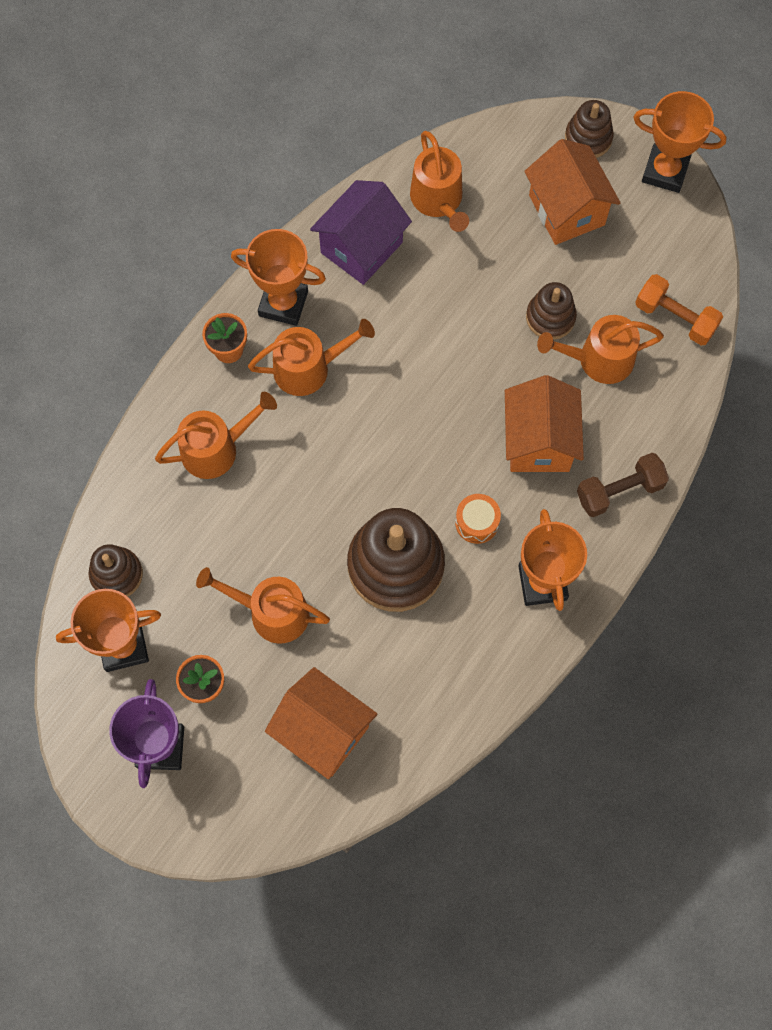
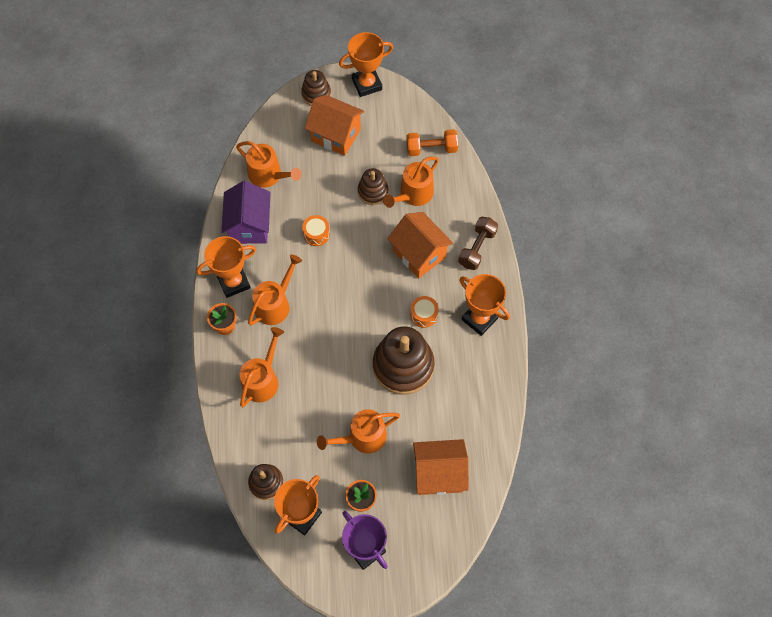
camera: 40 degrees left, 5 degrees down
(433, 319) = (316, 234): none -> orange drum

